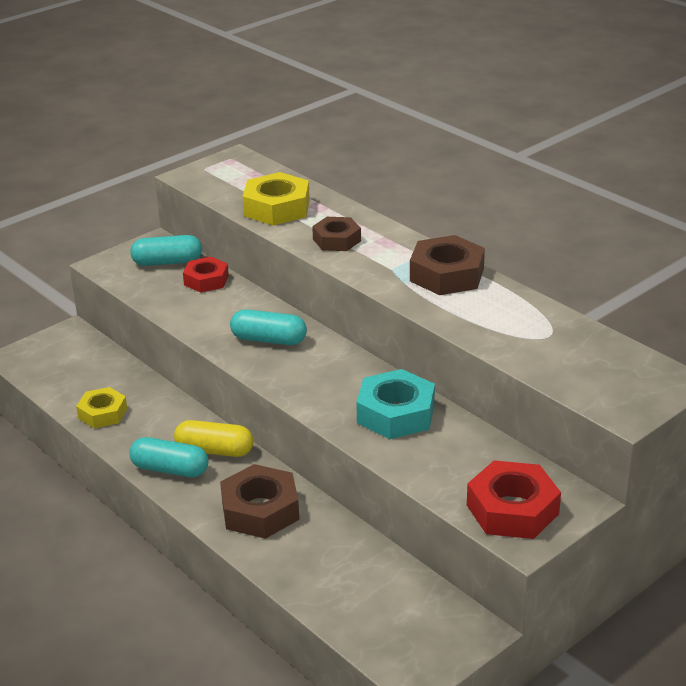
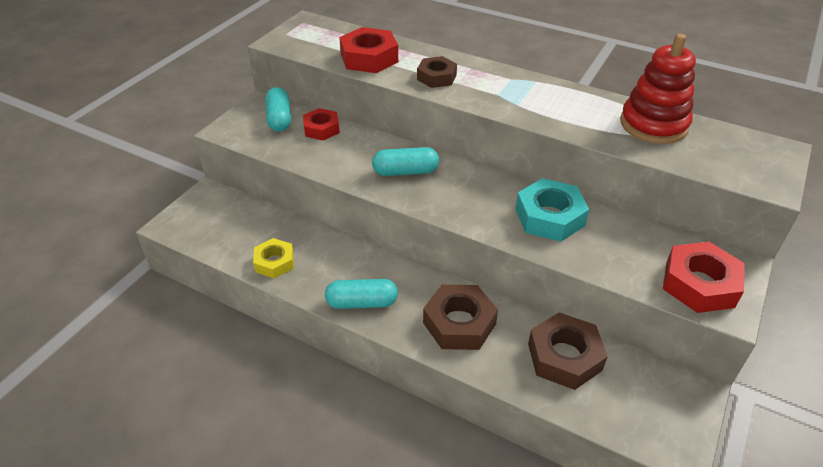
camera: 20 degrees left, 10 degrees up
(167, 262) = (279, 119): turquoise capsule -> turquoise capsule turned 75 degrees counterclockwise
(214, 450) = (389, 276): yellow capsule -> none
(277, 208) = (369, 58): yellow nut -> red nut
(447, 275) = (544, 92): brown nut -> brown nut (564, 357)
(545, 329) = (653, 125): none -> red stacking toy

